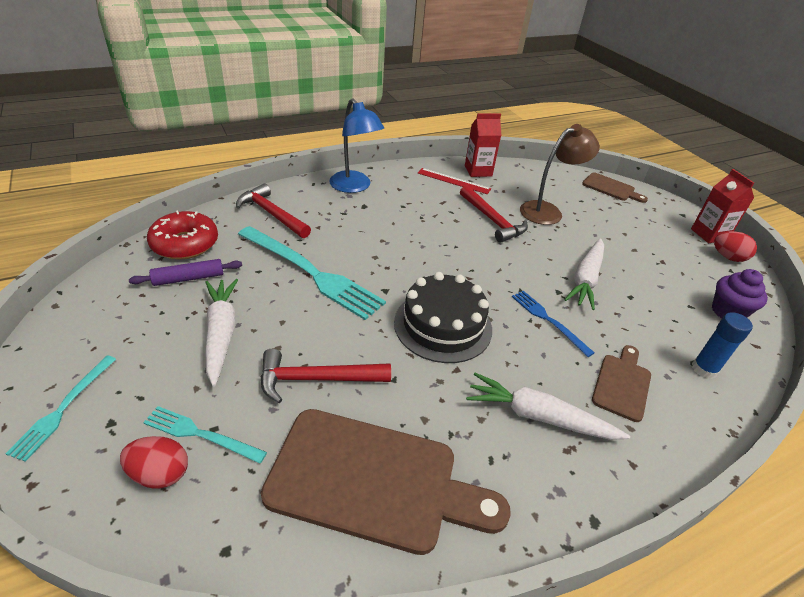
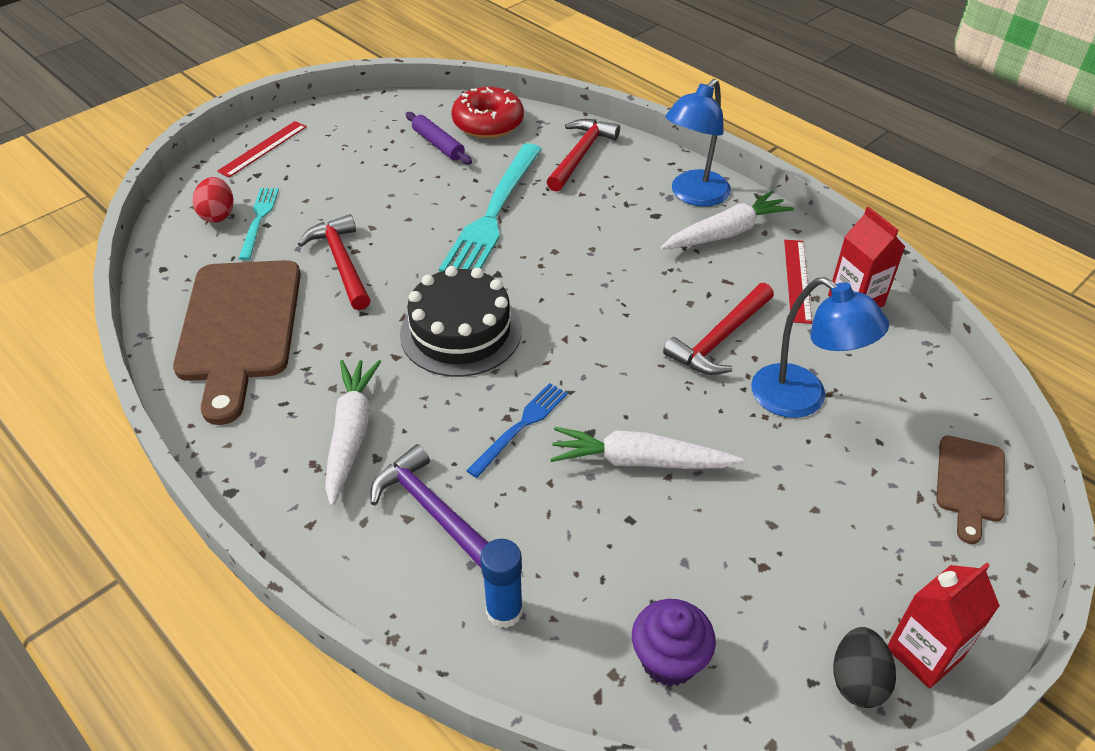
camera: 75 degrees right, 5 degrees up
(63, 408) = (263, 148): turquoise fork -> red ruler
(221, 333) = (374, 189): white carrot -> white carrot (726, 233)
(548, 211) = (802, 399): brown lamp -> blue lamp
(622, 384) = (434, 511): brown cutting board -> purple hammer
(728, 257) = (857, 681): red egg -> black egg

